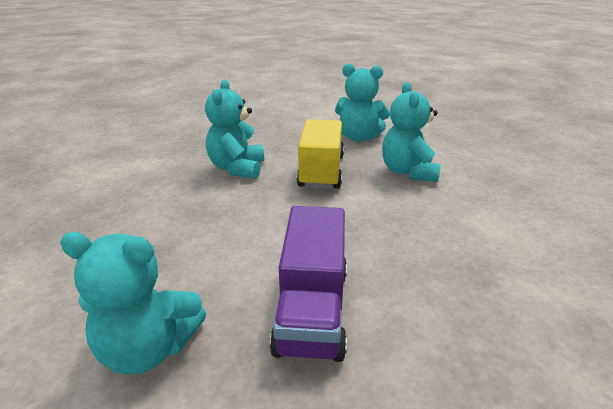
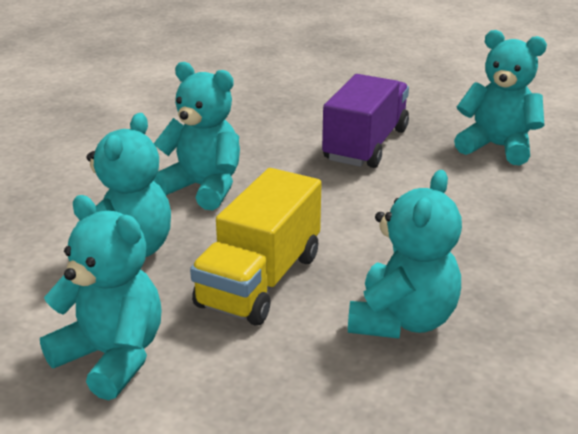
camera: 160 degrees left, 0 degrees up
(416, 219) = (203, 188): none -> turquoise teddy bear

